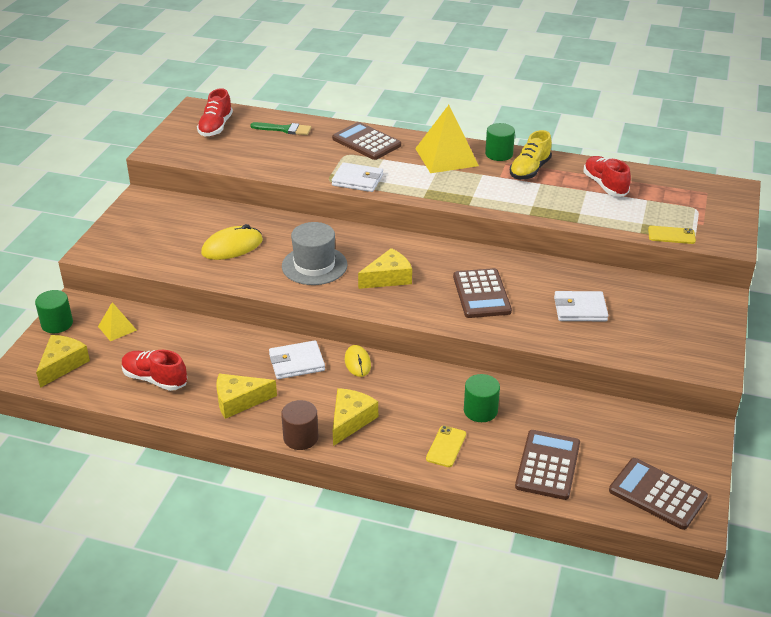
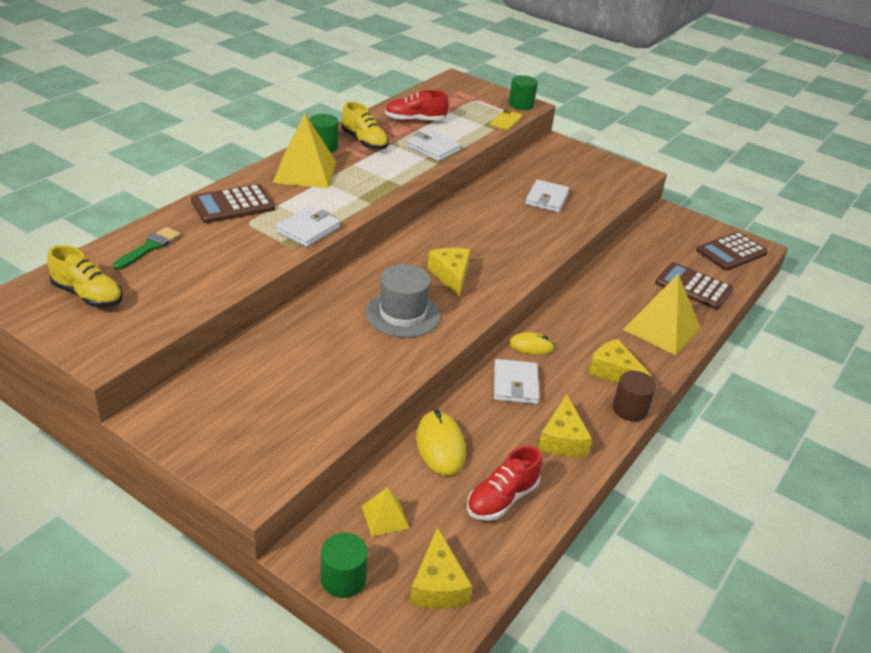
camera: 75 degrees left, 0 degrees up
(62, 365) = (438, 585): yellow cheese -> yellow cheese turned 135 degrees counterclockwise
(216, 127) = (88, 295): red shoe -> yellow shoe
(232, 247) = (328, 362): yellow mouse -> yellow mouse (440, 445)
(446, 446) = (661, 328): yellow phone -> yellow pyramid
(480, 410) = (621, 298): green cylinder -> green cylinder (521, 104)
(481, 294) = (503, 235): brown calculator -> none
(557, 206) = (433, 148): none -> white wallet

